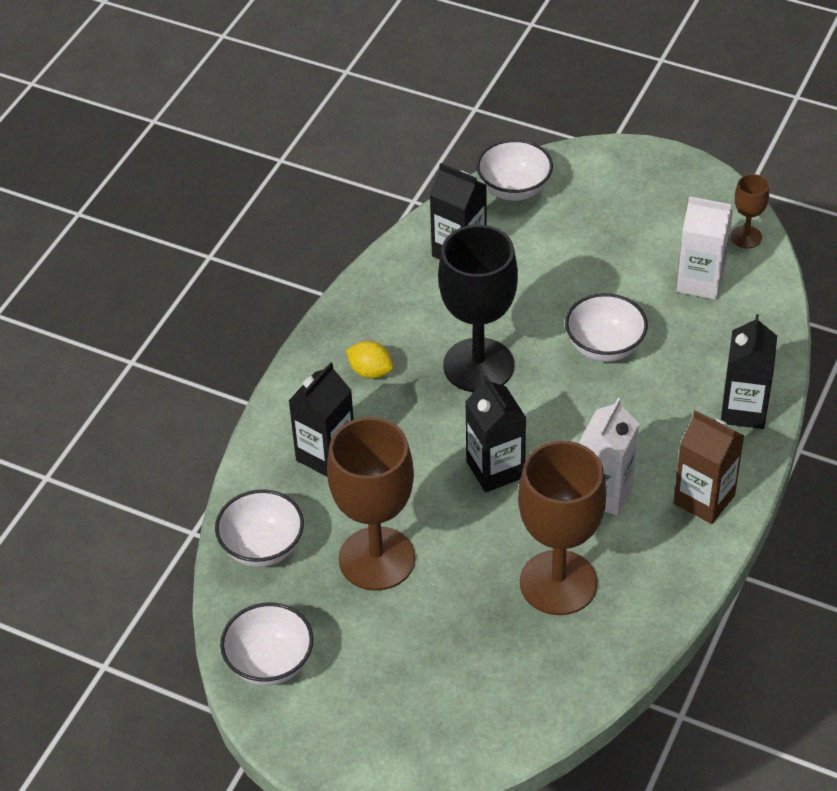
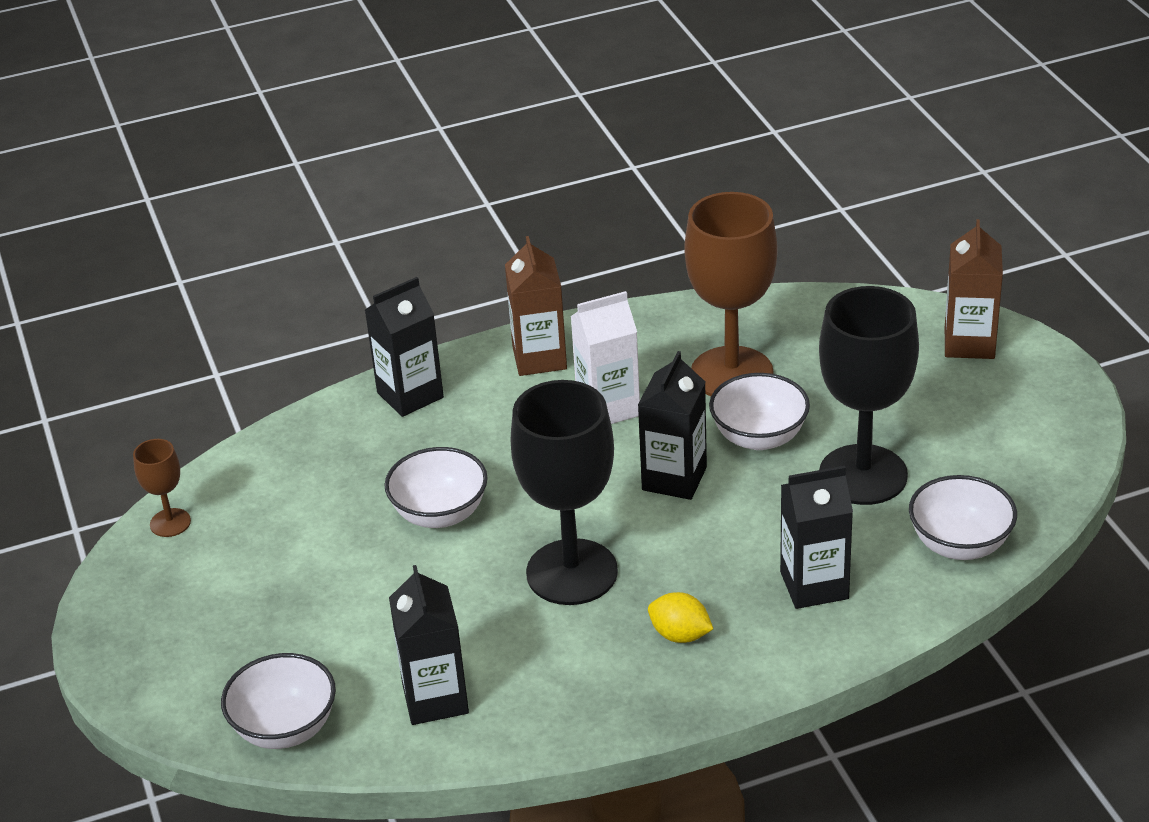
camera: 135 degrees left, 10 degrees down
(270, 663) = (1041, 455): white bowl -> white bowl (759, 437)
(370, 371) = (680, 635): yellow lemon -> yellow lemon turned 45 degrees counterclockwise
(377, 559) = (863, 475): brown goblet -> black goblet
(417, 742) = (969, 343): none -> brown carton
(700, 281) = (273, 512): white carton -> none

